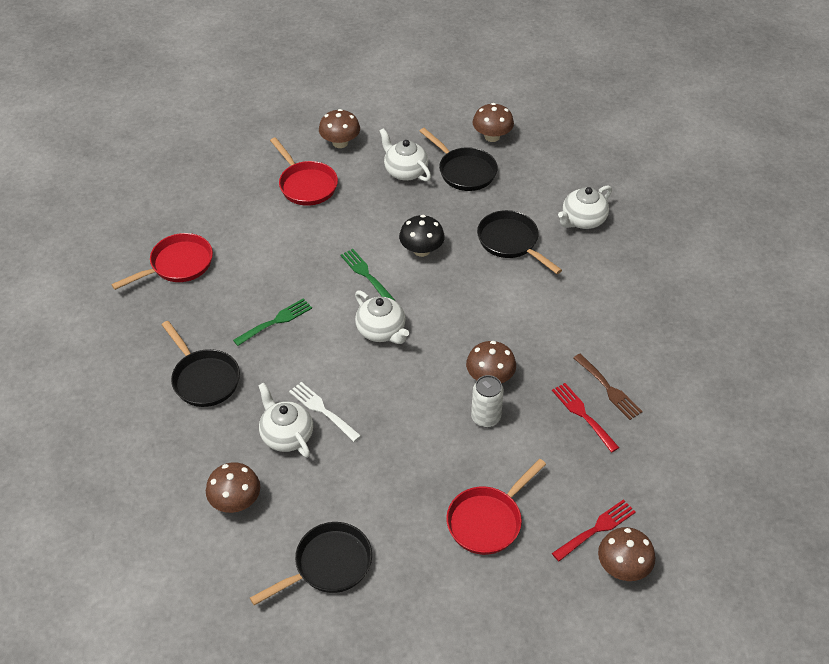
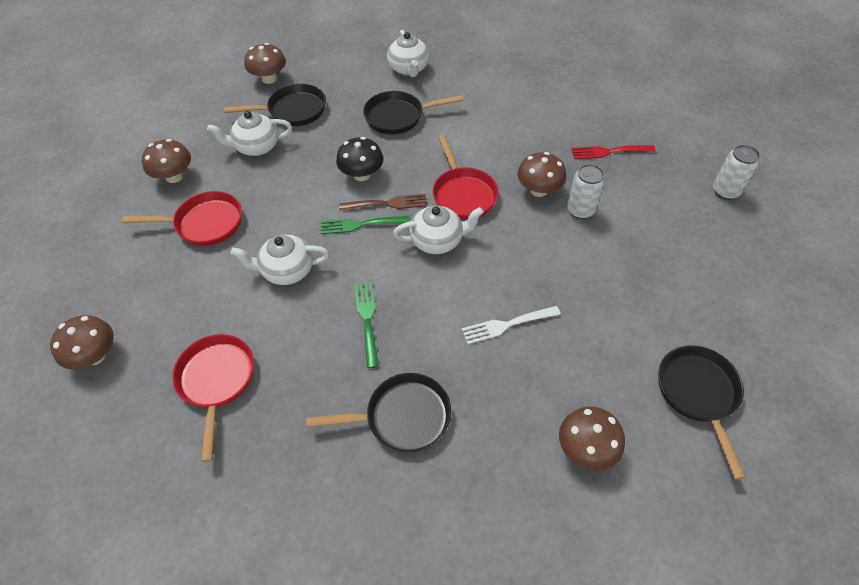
camera: 60 degrees left, 5 degrees up
(286, 435) = (522, 368): white teapot -> white teapot (287, 270)
(487, 521) = (691, 254): red pan -> red pan (463, 194)
(596, 529) = (725, 191): red fork -> white can
(608, 389) = (590, 127): brown fork -> brown fork (387, 204)
(623, 567) = (767, 191): brown mushroom -> brown mushroom (95, 355)

